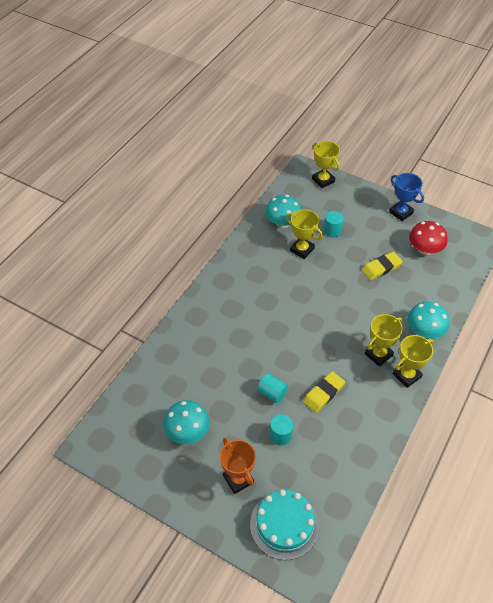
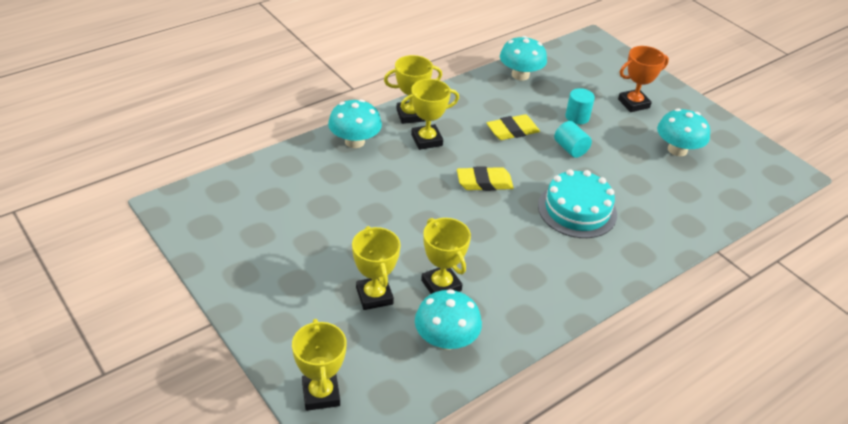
camera: 160 degrees left, 10 degrees down
(238, 479) = (633, 103): orange trophy -> orange trophy turned 75 degrees clockwise
(284, 524) = (601, 68): turquoise cake -> turquoise cake (577, 210)
(332, 231) = (374, 296): turquoise cylinder -> yellow trophy
(352, 472) = (520, 75): none -> turquoise mushroom
(381, 268) = (345, 221): yellow eraser -> yellow eraser (484, 182)
(401, 212) = (243, 283): blue trophy -> none
(424, 249) = (262, 221): red mushroom -> none

